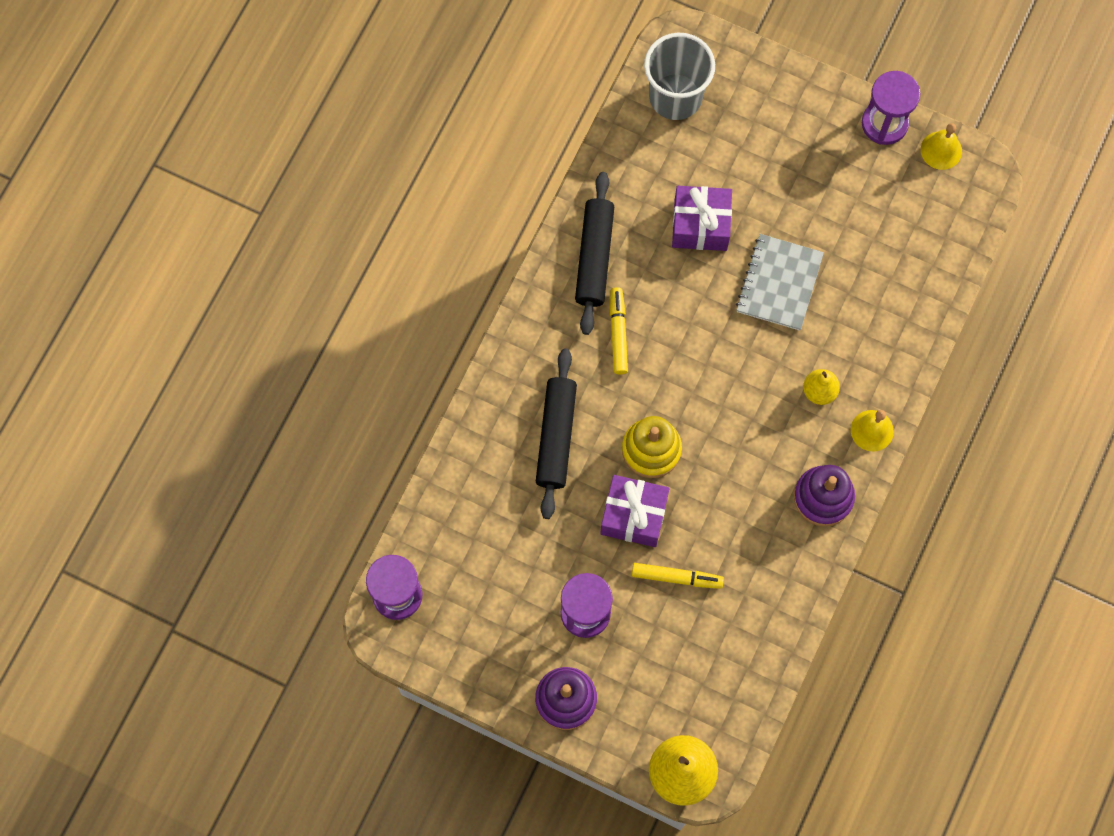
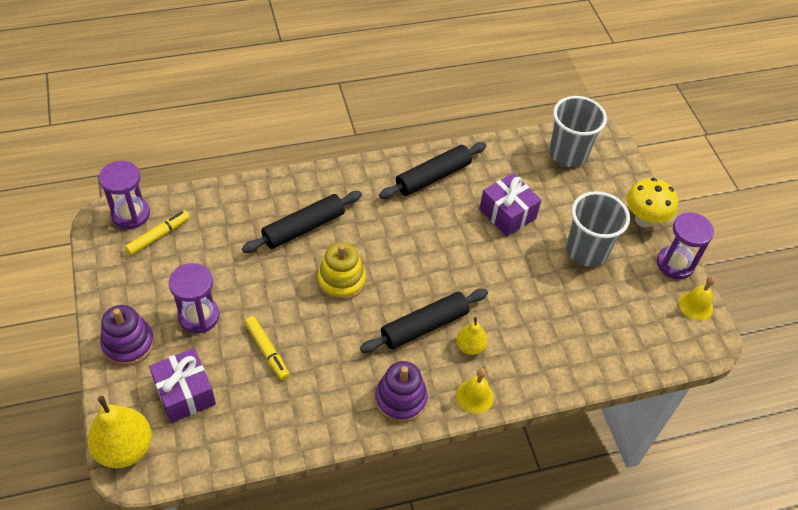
camera: 45 degrees right, 20 degrees down
(618, 333) = (399, 217): yellow marker -> yellow marker (158, 236)
(634, 515) = (289, 300): purple gift -> purple gift (185, 393)
(765, 414) = (424, 326): none -> black rolling pin
(779, 283) = (516, 277): grey notebook -> none
(804, 190) = (586, 250): none -> grey cup
(814, 102) = (644, 220): none -> yellow mushroom

